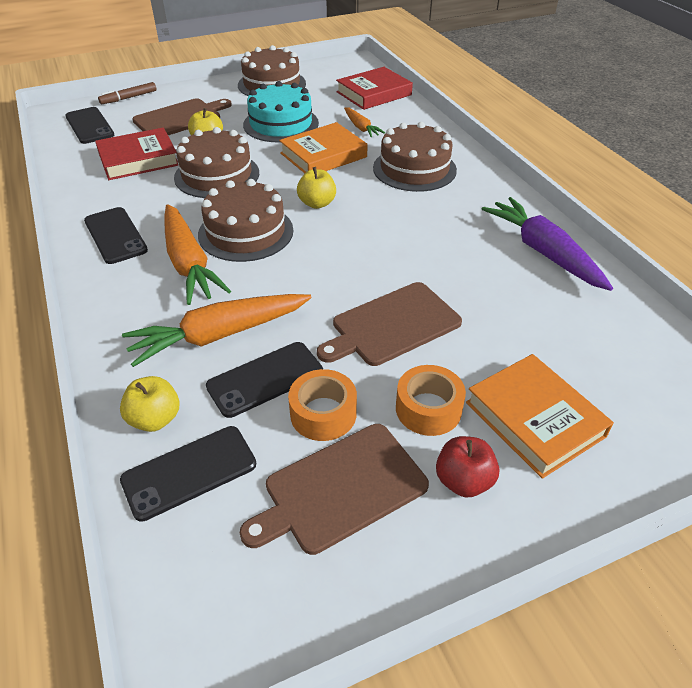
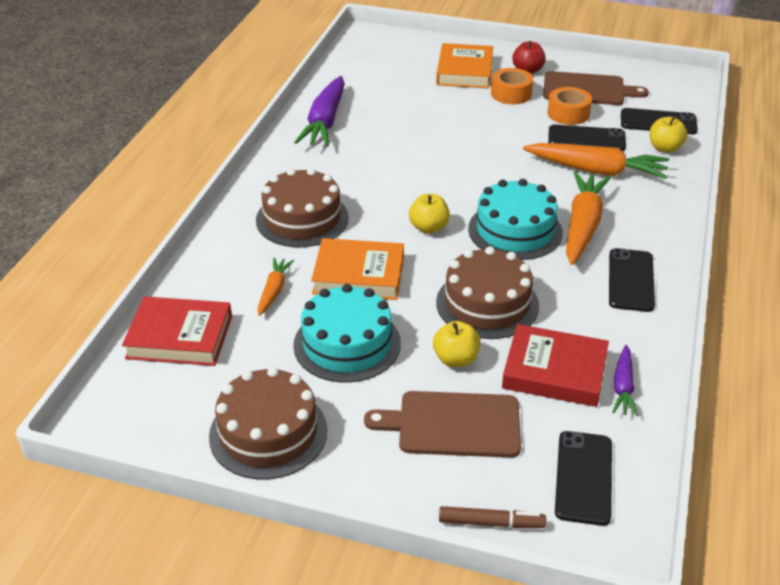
camera: 140 degrees left, 5 degrees down
(86, 169) = (623, 387): none -> purple carrot
(246, 232) = (515, 230): brown cake -> turquoise cake
(392, 325) = (481, 130): brown cutting board -> none

